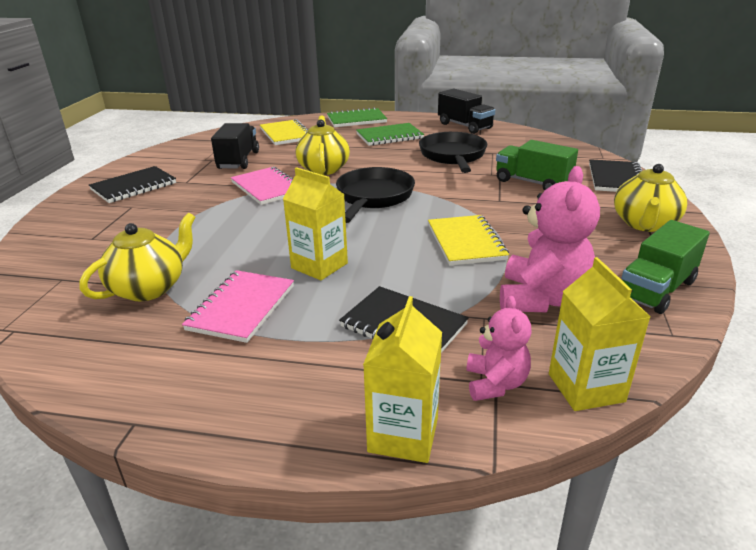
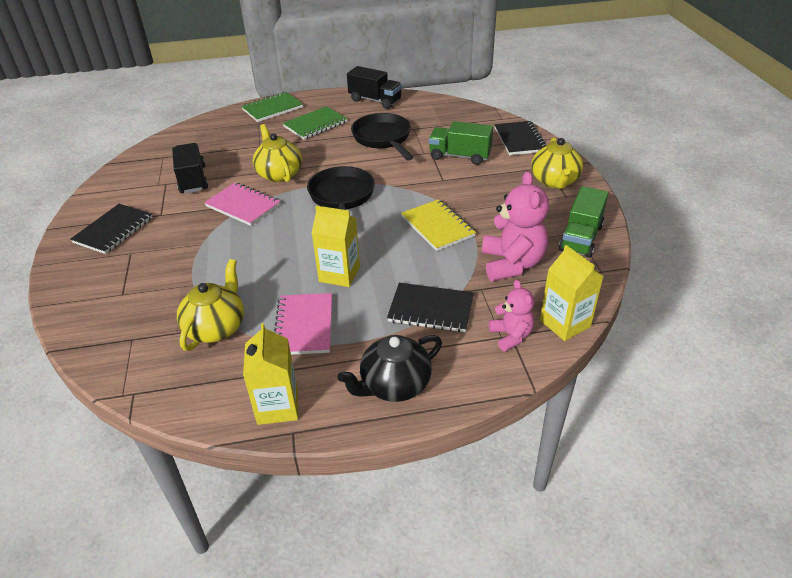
camera: 20 degrees left, 10 degrees up
(286, 134) = (216, 139): yellow notebook -> none
(298, 402) = (394, 385): none -> black teapot
(403, 435) = (473, 386): yellow carton -> yellow carton (278, 406)

